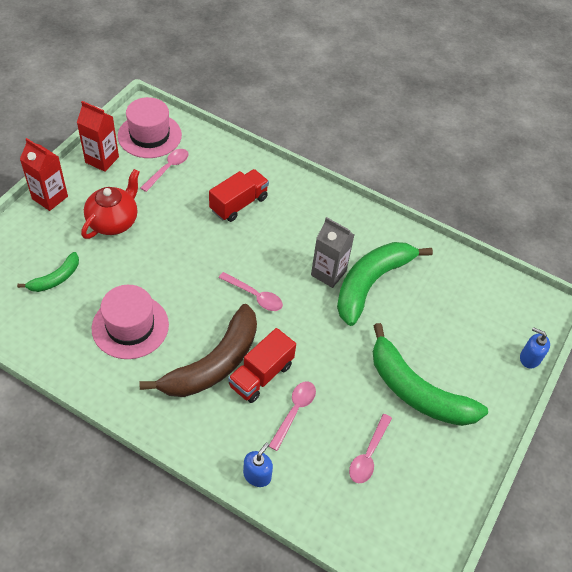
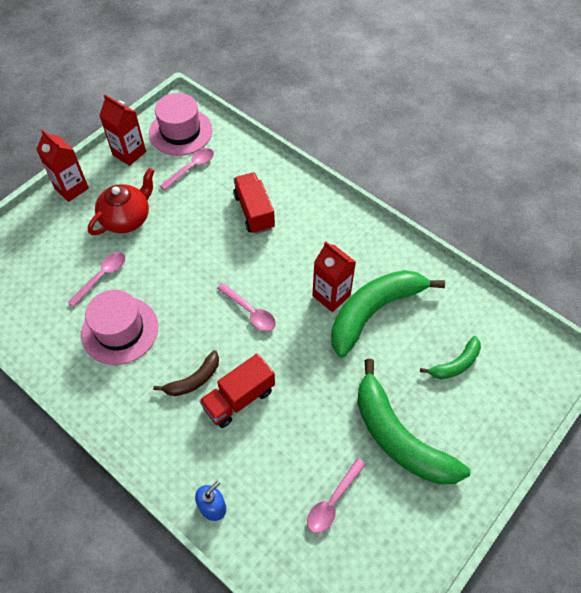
camera: 15 degrees right, 5 degrees up
(56, 278) = (59, 272): green banana -> green banana (455, 364)
(214, 363) = (194, 379): brown banana -> brown banana, size x0.50
(239, 204) = (254, 211): red truck -> red truck turned 75 degrees counterclockwise
(294, 411) = (265, 442): pink spoon -> pink spoon (102, 277)
(328, 273) = (331, 295): grey carton -> red carton
(529, 358) = (532, 416): blue soap dispenser -> none

